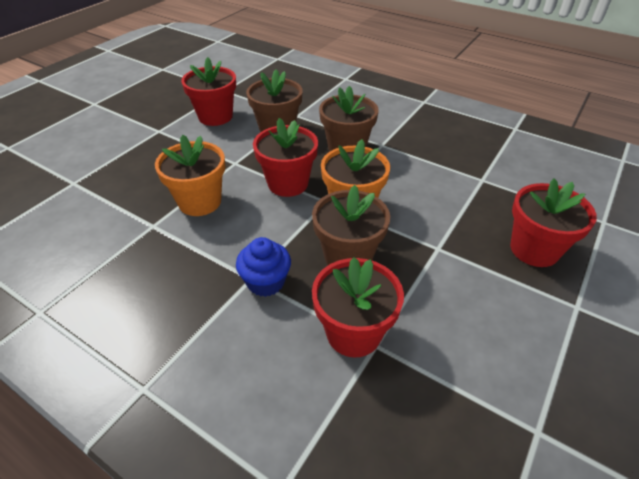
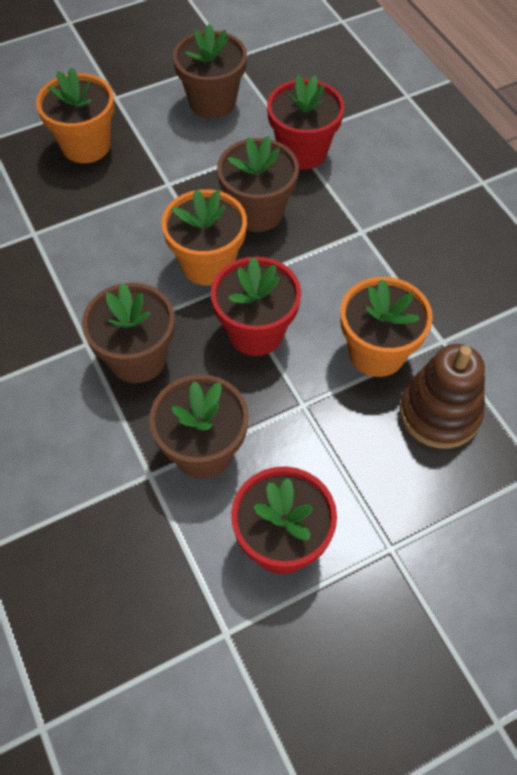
camera: 150 degrees left, 15 degrees up
(145, 187) = (439, 413): none -> brown stacking toy
(266, 282) = (350, 221): blue cupcake -> none
(489, 349) = (212, 102): none -> brown flower pot
(534, 249) = (86, 145): red flower pot -> orange flower pot

